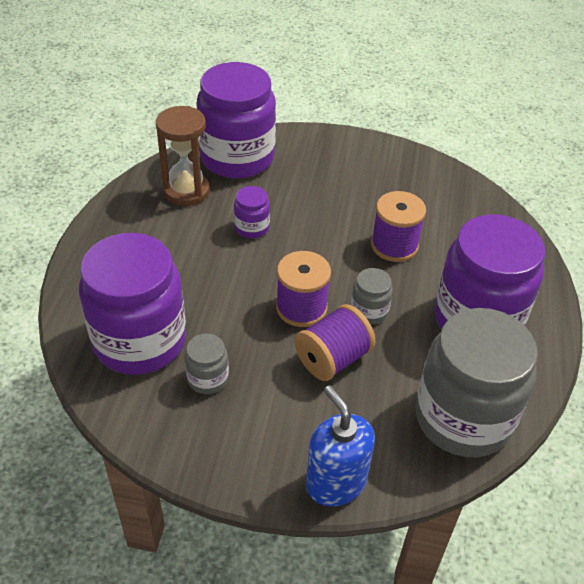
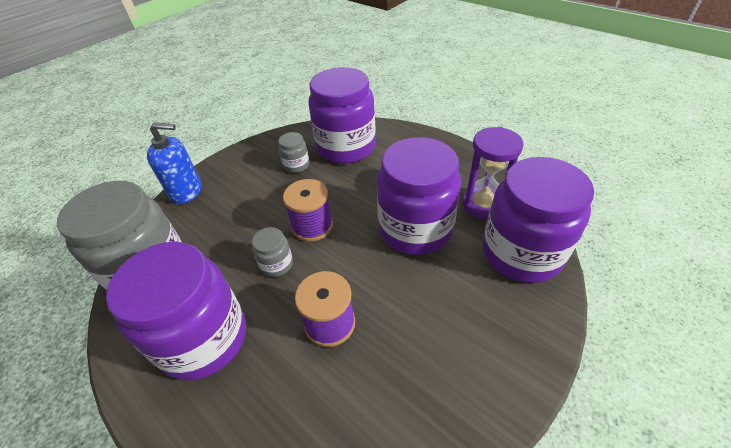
camera: 125 degrees right, 0 degrees up
(186, 191) = (483, 204): brown hourglass -> purple hourglass
(252, 227) = (415, 229): purple jar -> purple jar, size x2.32
(333, 359) = (258, 224): purple spool -> none

